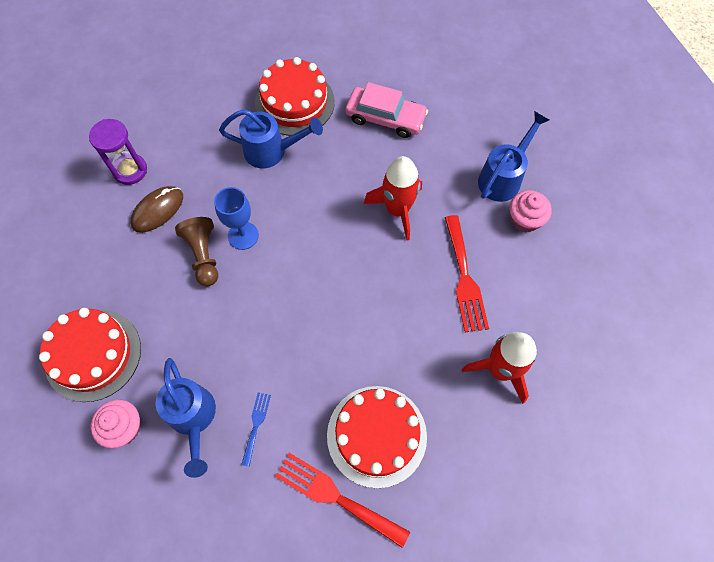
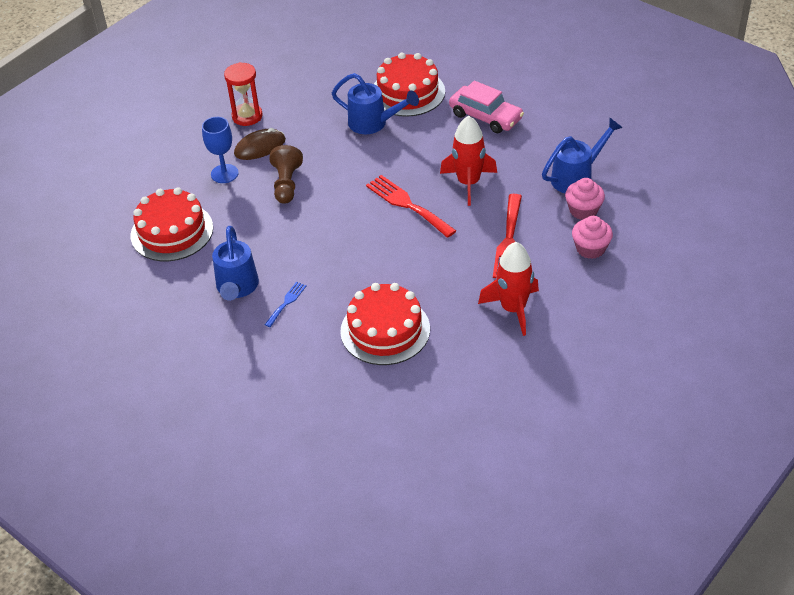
camera: 20 degrees right, 20 degrees down
(124, 427) = (179, 282): pink cupcake -> pink cupcake (590, 248)
(130, 170) = (247, 116): purple hourglass -> red hourglass
(243, 235) = (325, 177): blue goblet -> blue goblet (224, 174)
(336, 497) = (334, 362): red fork -> red fork (407, 204)

